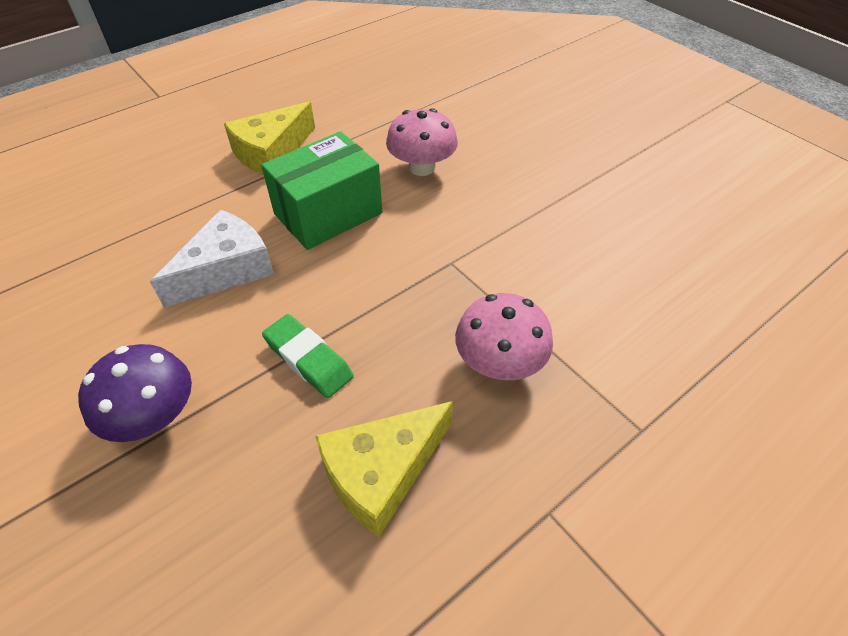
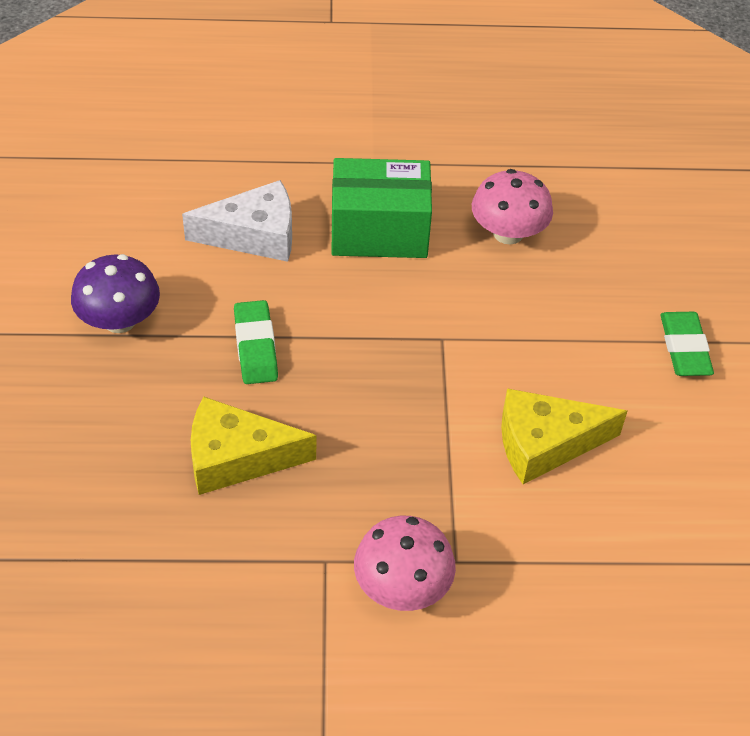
camera: 35 degrees right, 0 degrees up
(271, 152) = (383, 140): yellow cheese -> yellow cheese (545, 444)
(499, 362) = (398, 442): pink mushroom -> pink mushroom (402, 586)
(607, 178) = (684, 348): none -> green eraser

